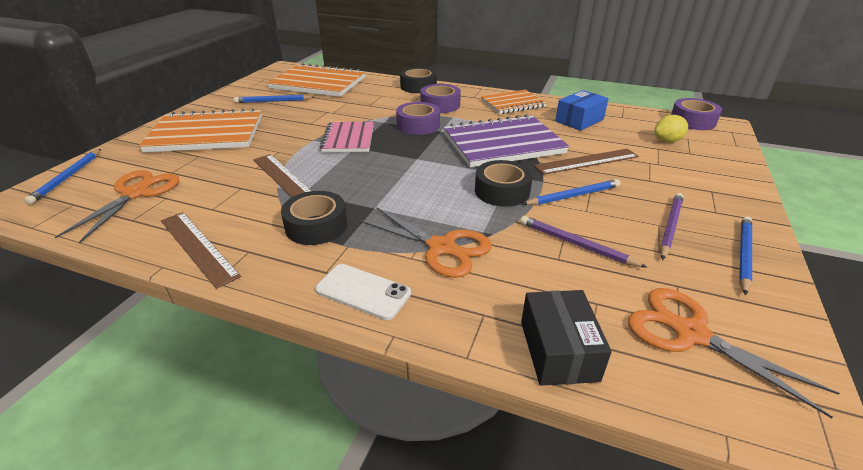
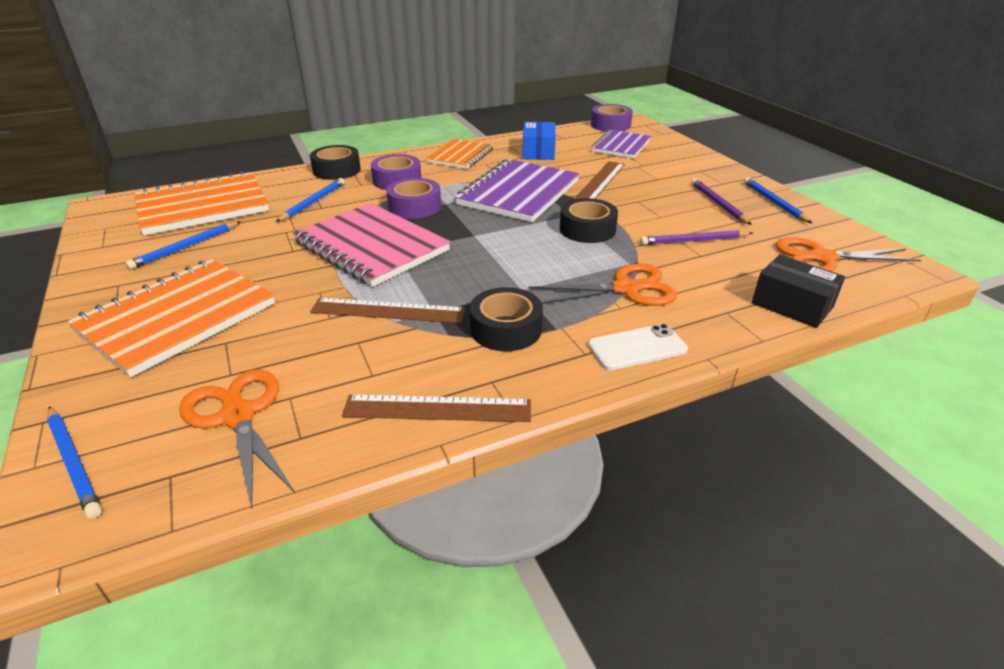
camera: 45 degrees left, 0 degrees up
(348, 139) = (371, 247): pink notebook -> pink notebook, size x1.64
(573, 196) = (636, 210): blue pencil -> blue pencil (313, 202)
(667, 141) = (621, 146): yellow lemon -> purple notebook

